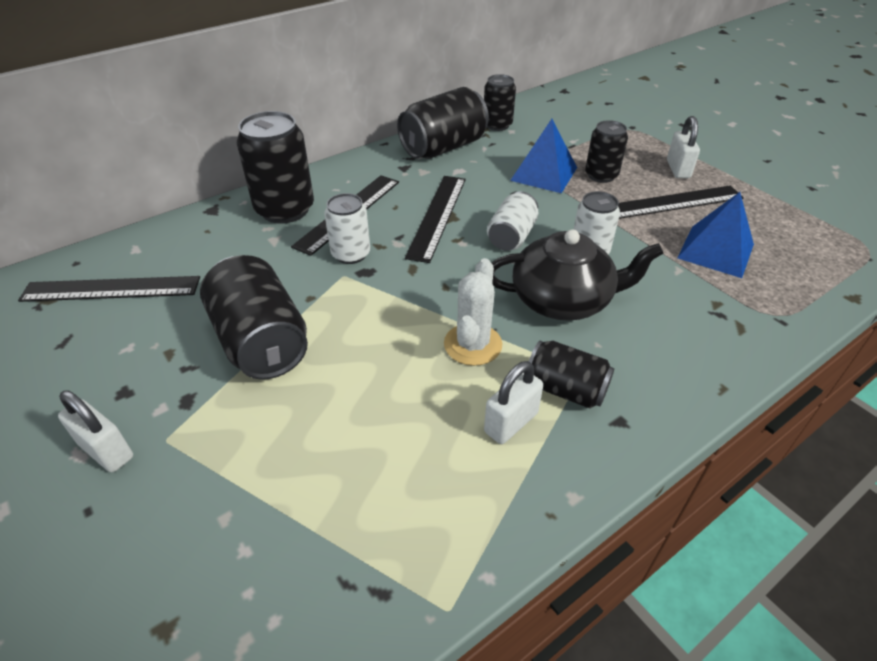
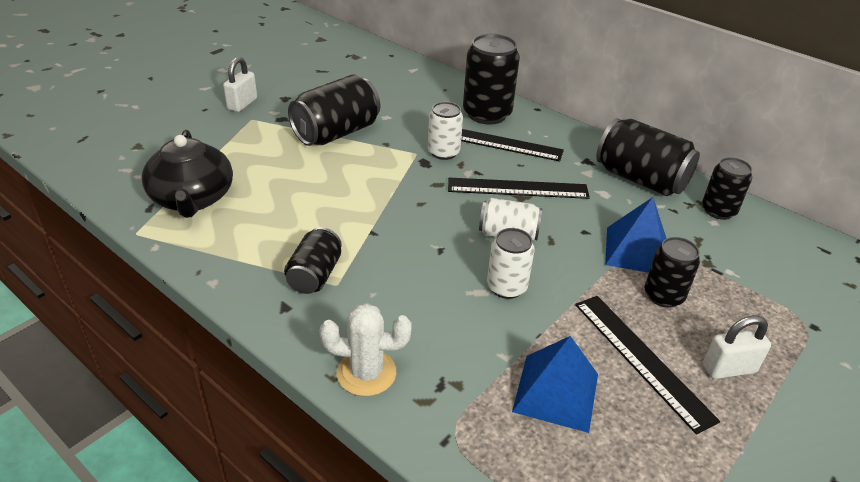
camera: 75 degrees right, 5 degrees down
(111, 289) = (370, 72): black ruler -> none
(473, 344) = (355, 223): white cactus -> white cactus (366, 373)
(511, 422) = (277, 248): white padlock -> none
(563, 300) = (425, 271): black teapot -> black teapot (192, 198)

